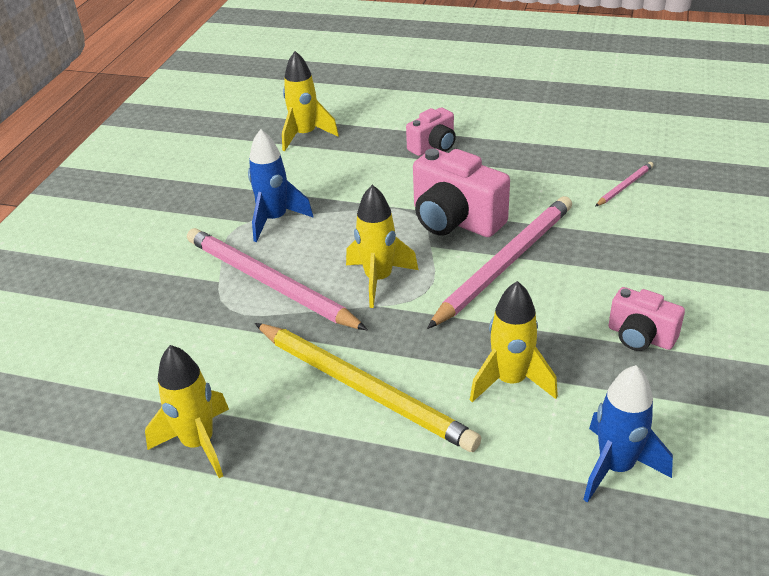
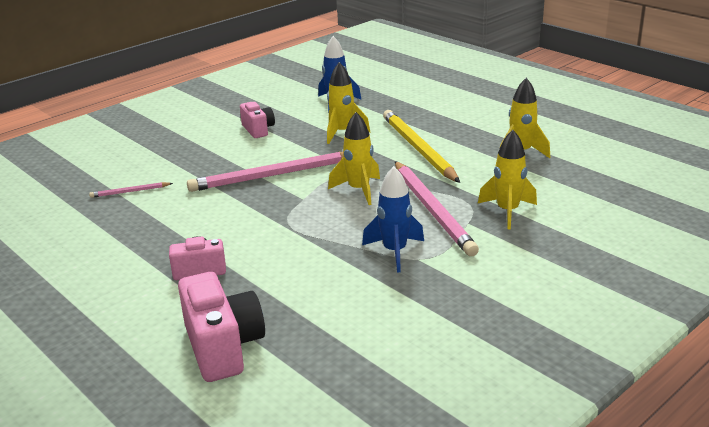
camera: 150 degrees left, 10 degrees down
(305, 135) = (293, 330): yellow rocket -> yellow rocket (507, 211)
(455, 220) = (267, 207): pink camera -> pink camera (223, 347)

